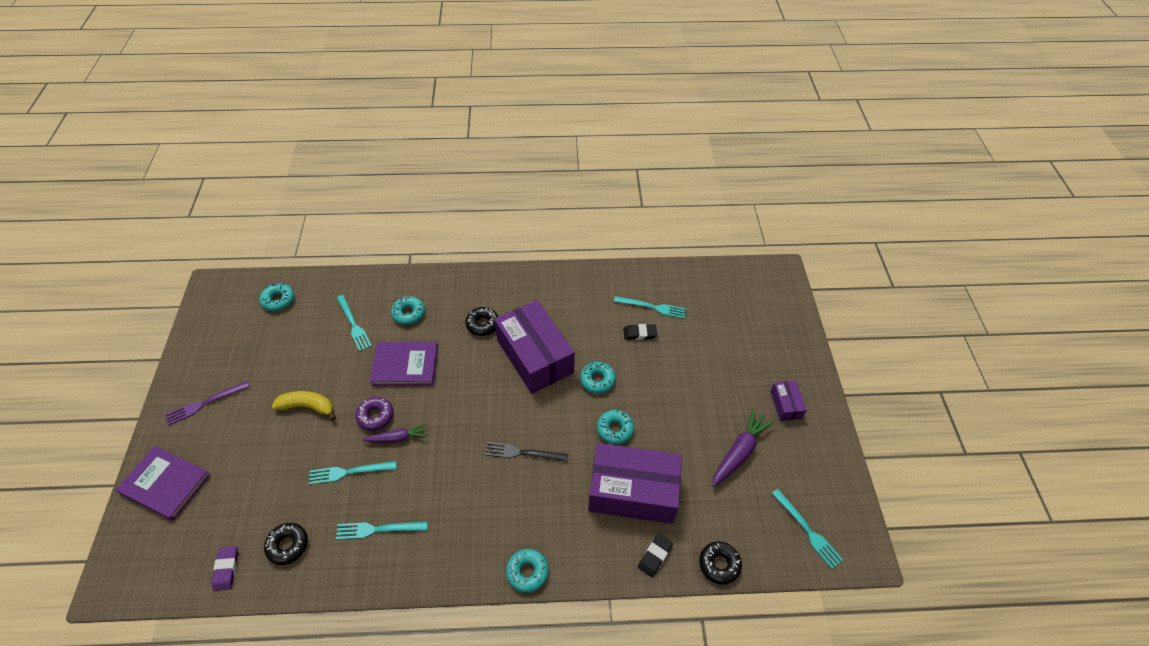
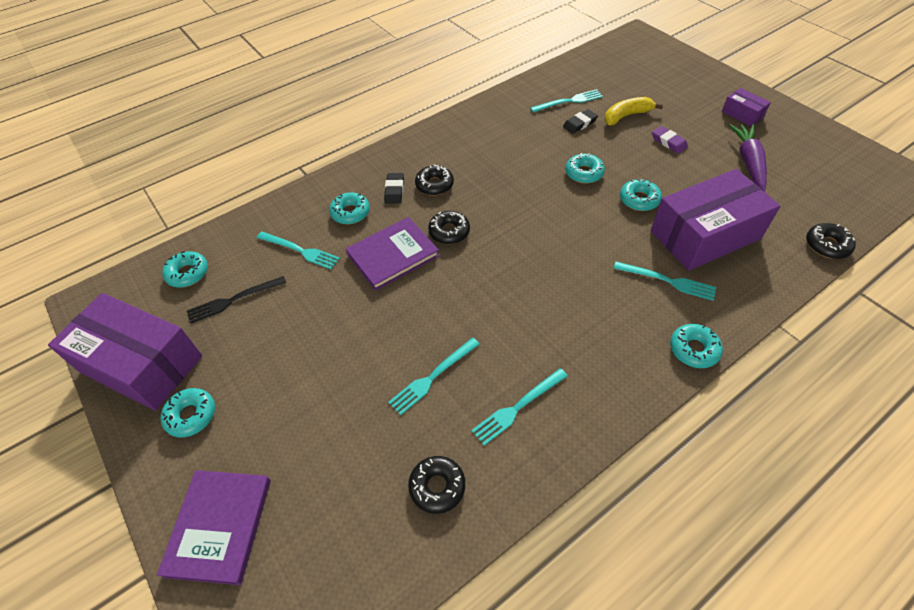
camera: 30 degrees left, 0 degrees up
(165, 484) = (219, 526): purple book -> purple book turned 75 degrees counterclockwise
(205, 403) = (191, 415): purple fork -> turquoise donut
(226, 569) = (389, 560): purple eraser -> purple eraser (668, 142)
(307, 407) = (323, 347): yellow banana -> yellow banana (626, 116)
(375, 416) = (408, 313): purple donut -> none
(398, 438) = (452, 318): purple carrot -> none
(457, 370) = (449, 232): none -> black donut
(523, 453) = (583, 261): black fork -> black fork (234, 300)
(535, 356) = (510, 184): purple box -> purple box (141, 364)
(655, 556) = (776, 270): black eraser -> black eraser (394, 190)
(807, 530) = (854, 185): turquoise fork -> turquoise fork (667, 281)

